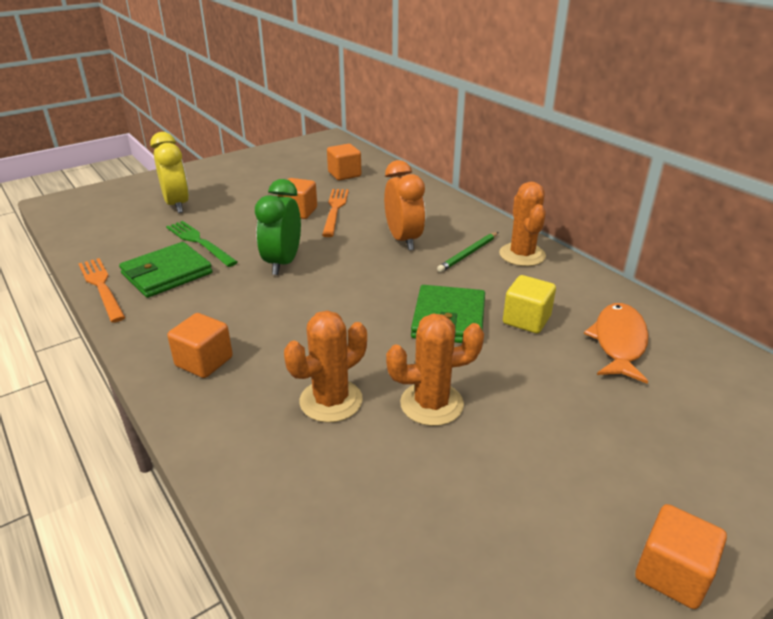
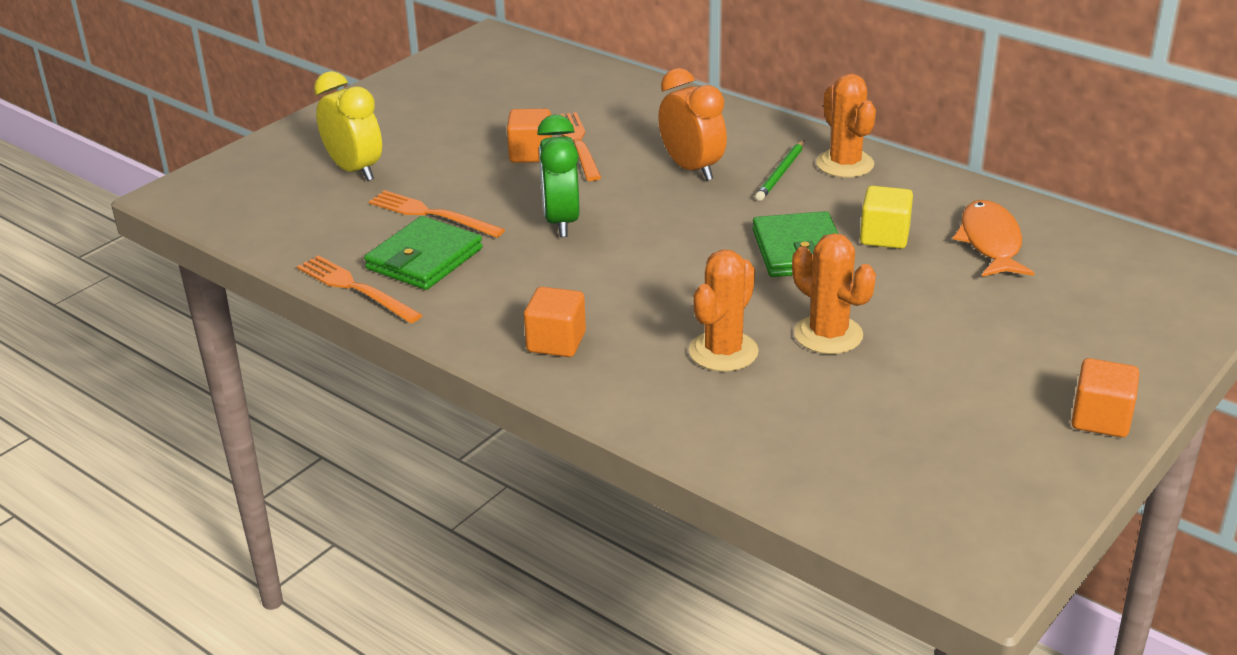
camera: 15 degrees left, 0 degrees up
(199, 242) = (431, 214): green fork -> orange fork
(344, 174) = (554, 91): orange cube -> none
(431, 404) = (828, 335): orange cactus -> orange cactus turned 75 degrees clockwise

